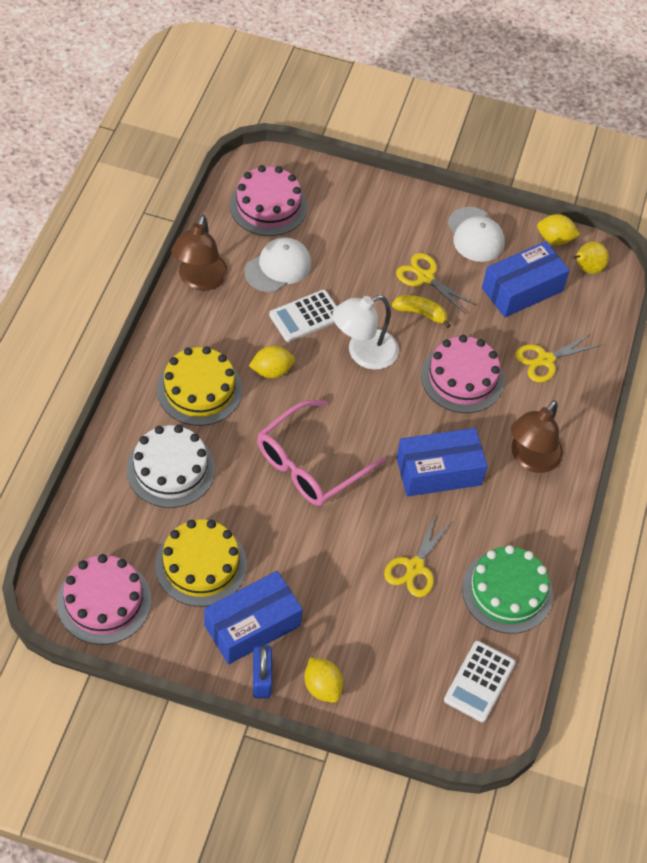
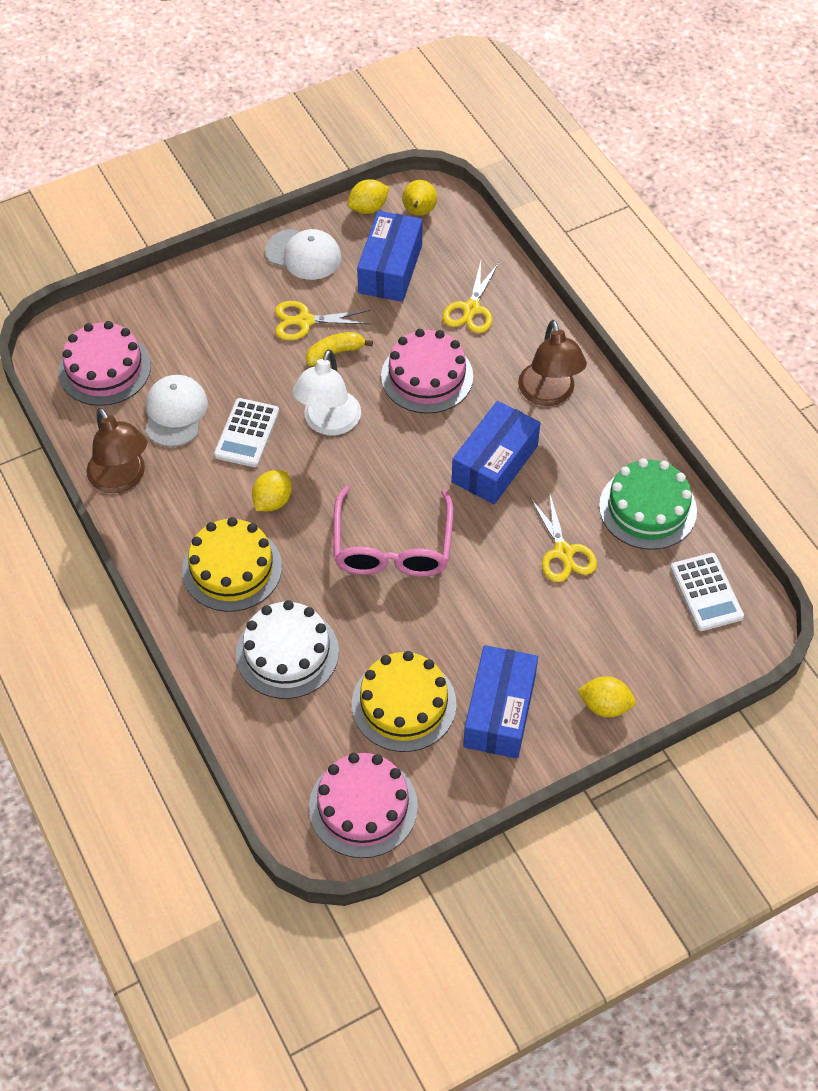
camera: 40 degrees left, 0 degrees up
(261, 678) = (554, 744): blue padlock -> none

